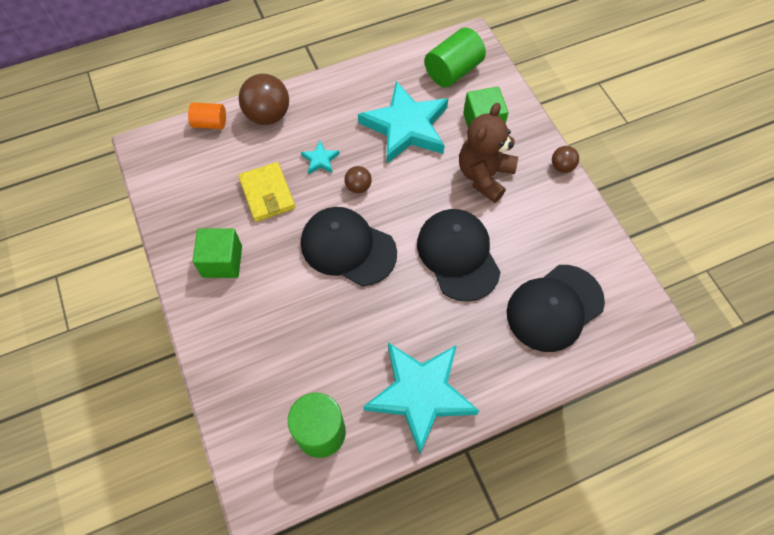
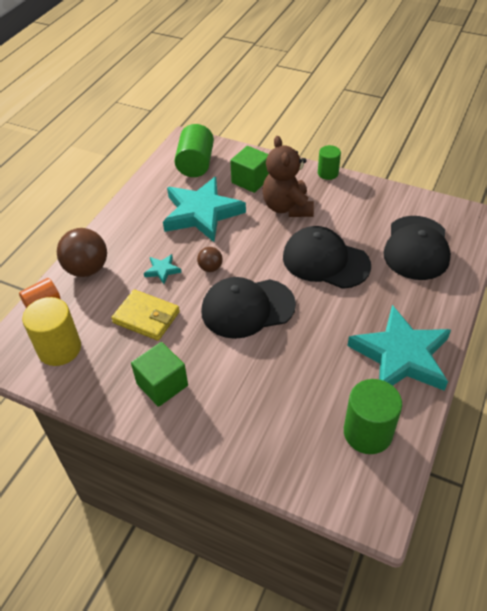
camera: 40 degrees left, 15 degrees down
(185, 172) = (59, 348): none -> yellow cylinder
(562, 166) = (328, 173): brown ball -> green cylinder

